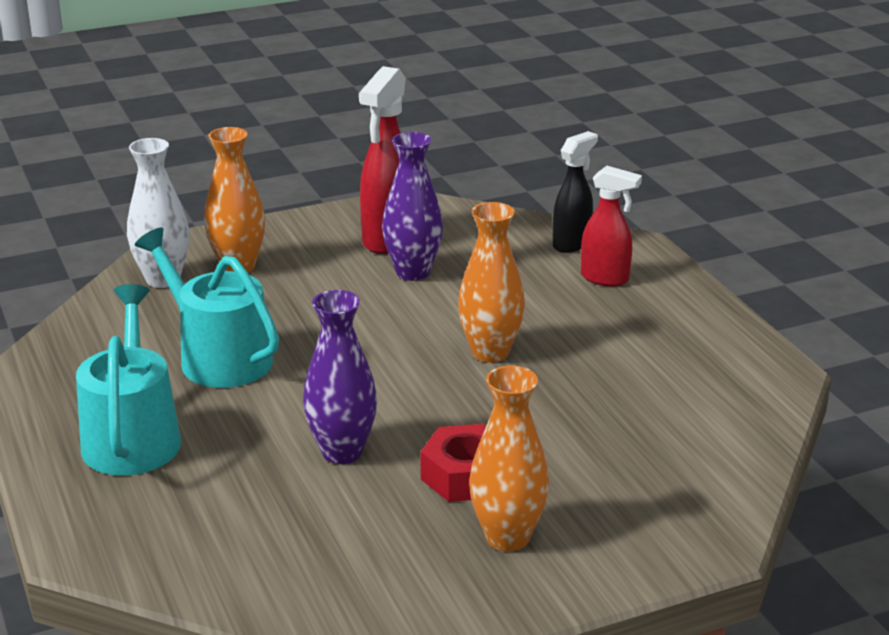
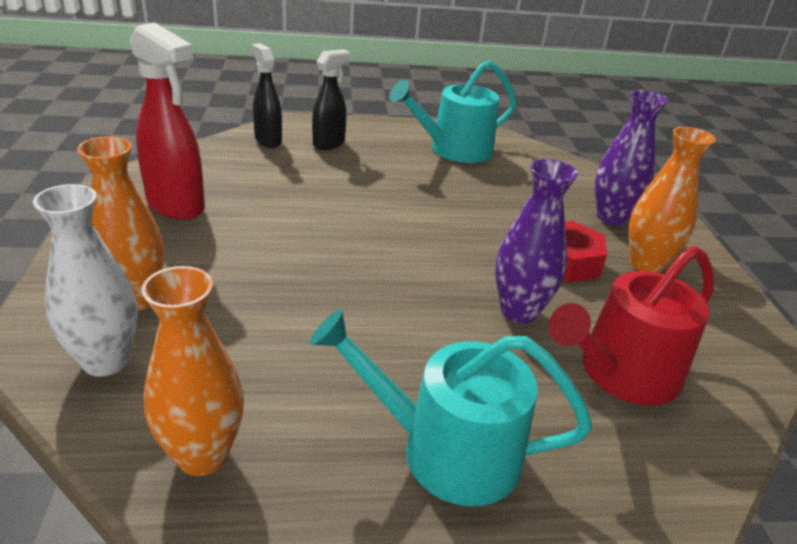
camera: 75 degrees left, 5 degrees up
(218, 357) = (316, 352): turquoise watering can -> turquoise watering can (454, 150)
(276, 523) = (622, 373): none -> red watering can
(413, 272) = (247, 209): purple vase -> purple vase (611, 217)
(490, 352) = (401, 209): orange vase -> orange vase (202, 455)
(605, 279) = (329, 143): red spray bottle -> black spray bottle

